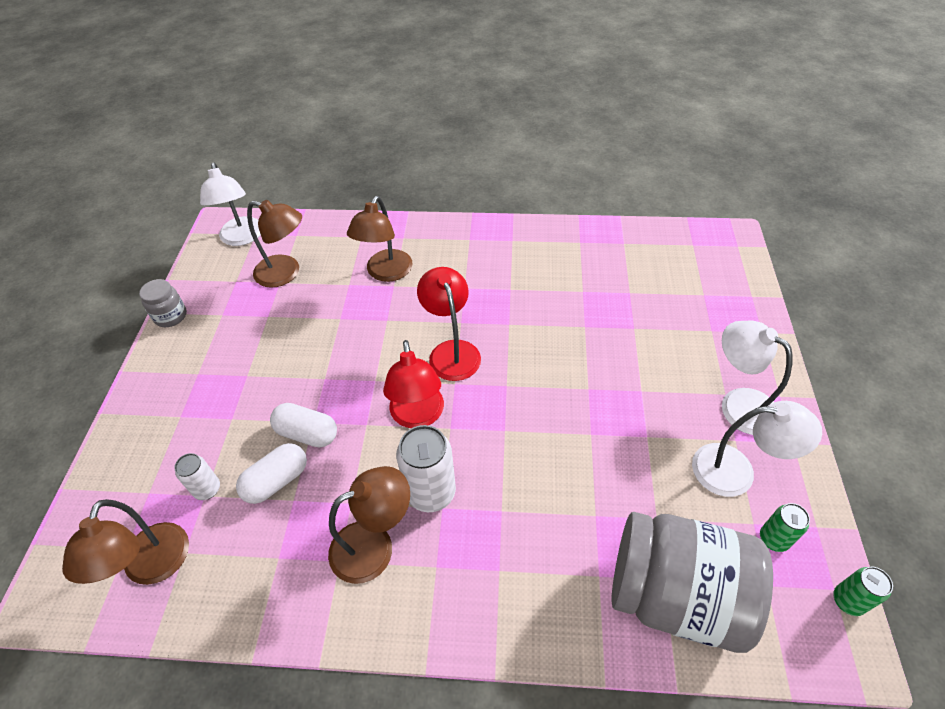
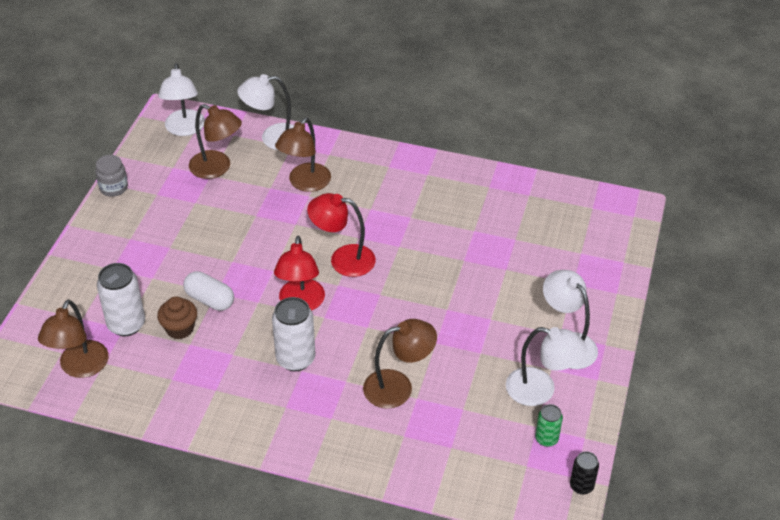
camera: 10 degrees right, 5 degrees down
(207, 489) = (126, 324): white can -> white can, size x1.76
(276, 481) = (180, 328): white capsule -> brown cupcake
(339, 231) = (272, 138): none -> white lamp
(374, 545) = (244, 385): brown lamp -> brown lamp (398, 387)
(451, 351) = (343, 259): red lamp -> red lamp turned 75 degrees counterclockwise
(676, 595) = (455, 458): grey jar -> none
(848, 601) = (581, 486): green can -> black can

